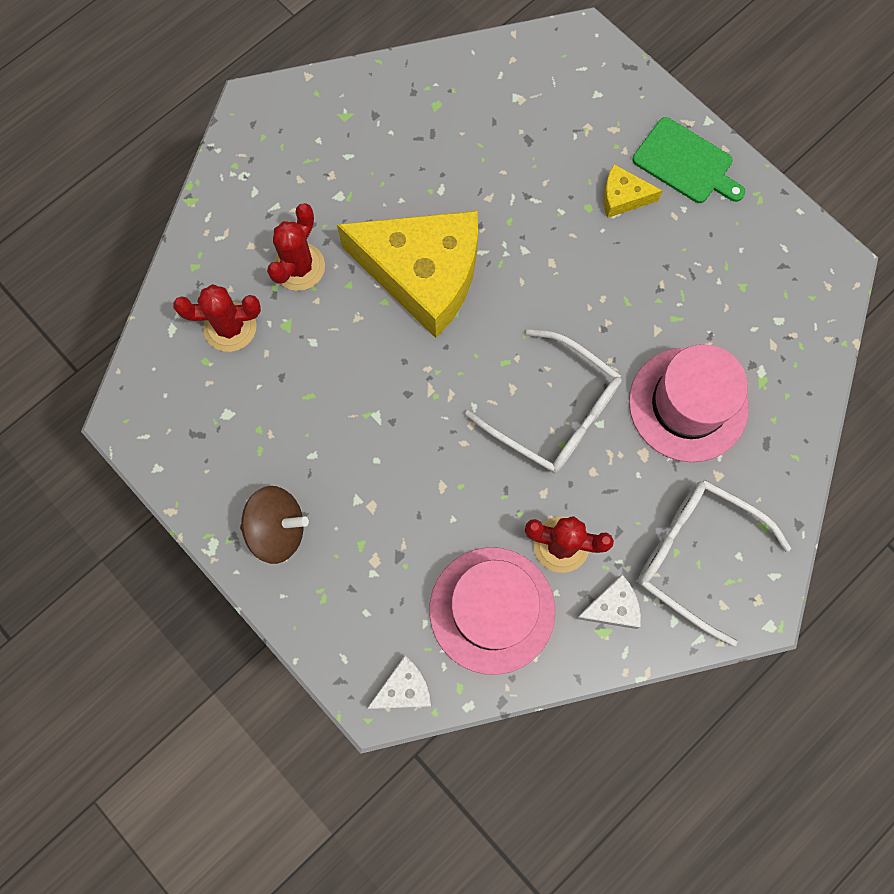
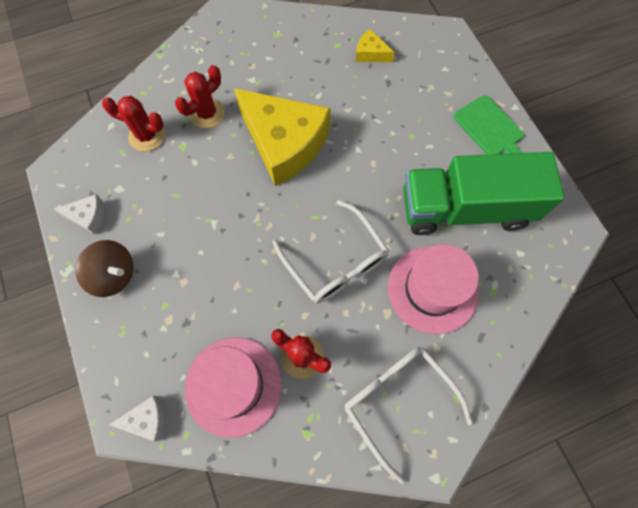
camera: 20 degrees right, 5 degrees down
(612, 607) = (321, 417): white cheese -> white cheese (88, 217)
(622, 197) = (438, 137): yellow cheese -> yellow cheese (370, 53)
(691, 285) = (465, 209): none -> green truck

